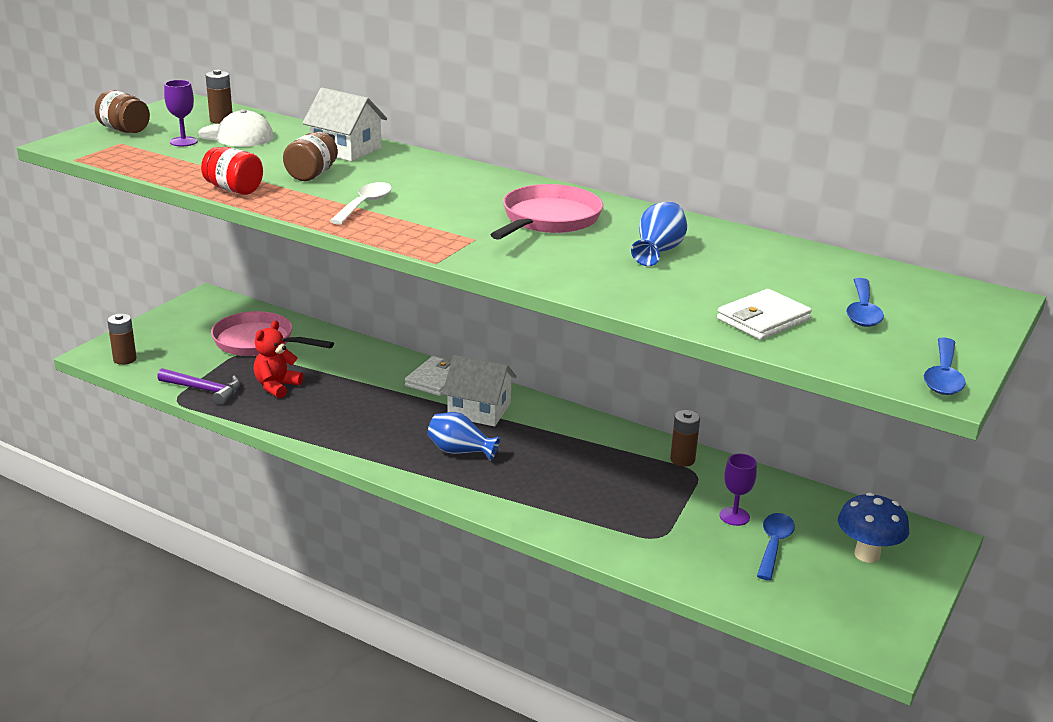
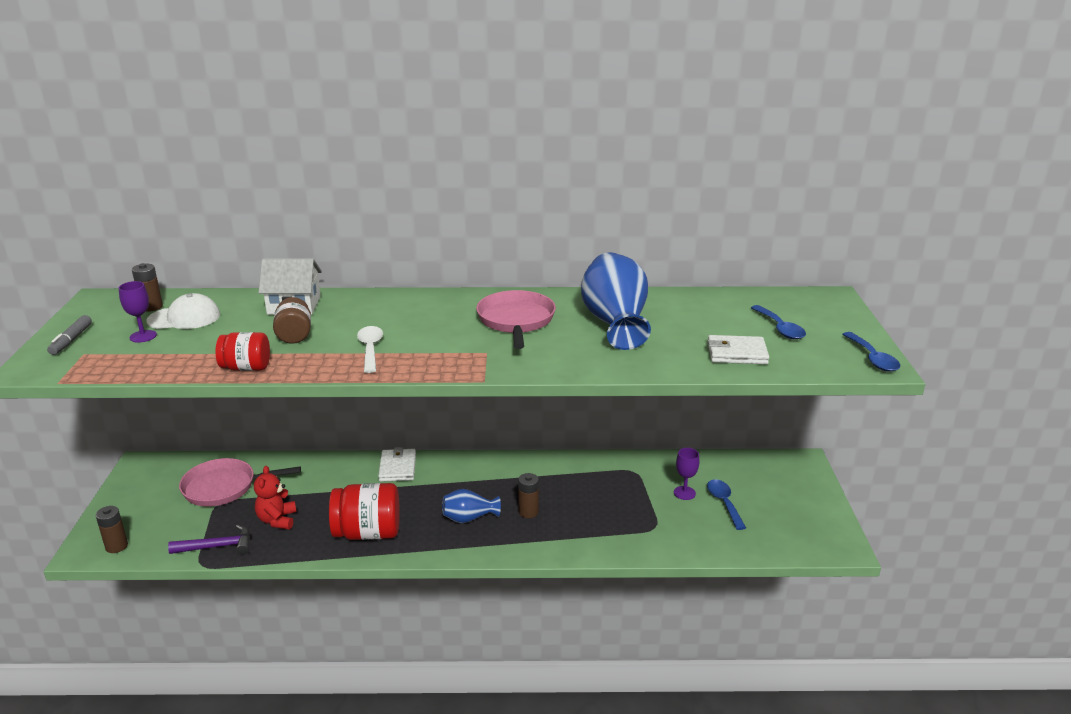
camera: 30 degrees left, 0 degrees up
(124, 130) = (71, 340): brown jar -> grey marker
(347, 428) = (368, 533): none -> red jar
(479, 410) = (451, 480): white house -> none
(658, 251) = (615, 323): blue vase -> blue vase, size x1.85
(682, 460) = (617, 465): brown battery -> brown battery (528, 512)
(763, 319) = (737, 353): white wallet -> white wallet turned 75 degrees clockwise
(867, 554) = (778, 487): blue mushroom -> none

